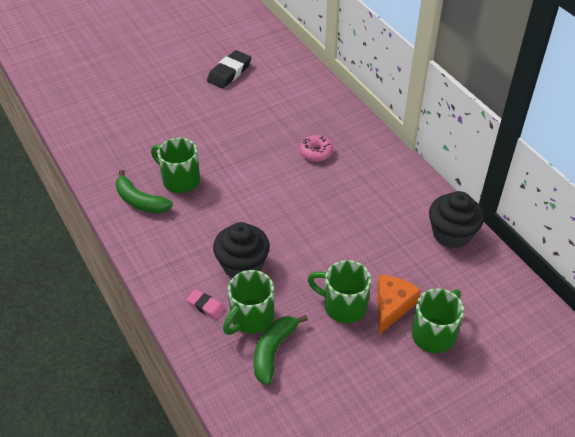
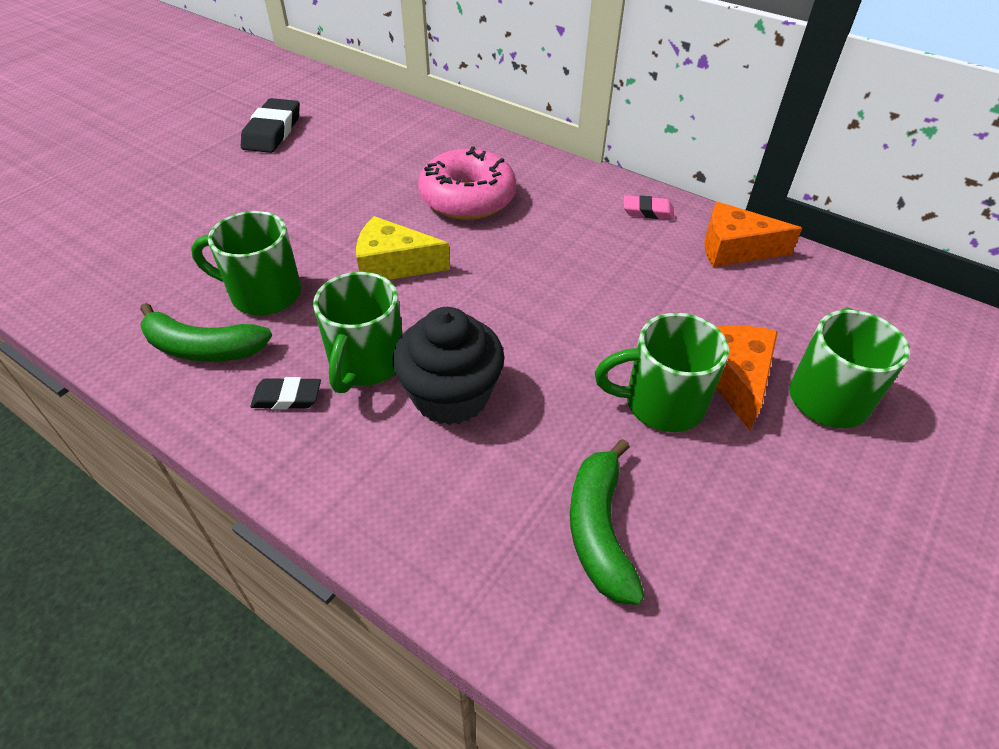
camera: 25 degrees left, 0 degrees up
(167, 239) = (287, 397): none -> black eraser
(205, 306) = (423, 492): pink eraser -> pink eraser (648, 211)
(251, 318) = (520, 483): green mug -> green mug (366, 363)
(252, 183) = (393, 264): none -> yellow cheese
(316, 152) = (467, 198): pink donut -> pink donut, size x1.78
(451, 234) = (734, 249): black cupcake -> orange cheese

